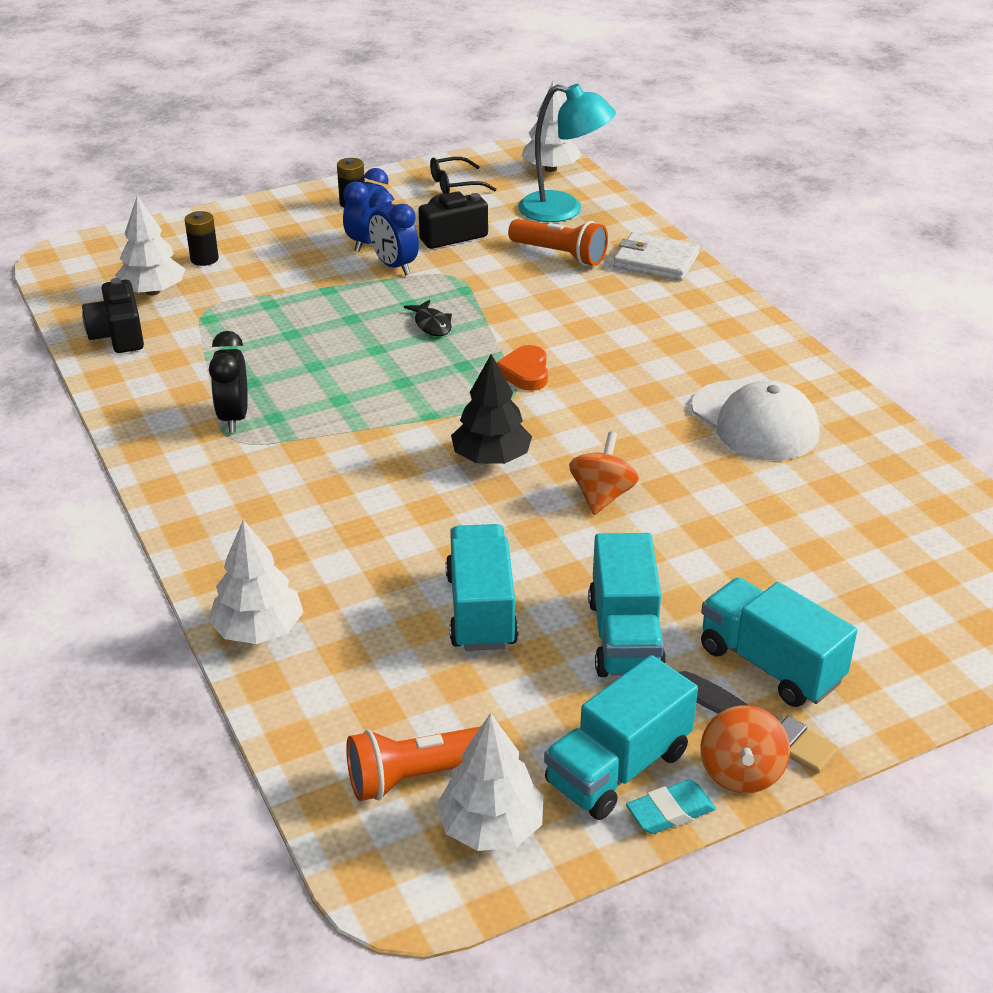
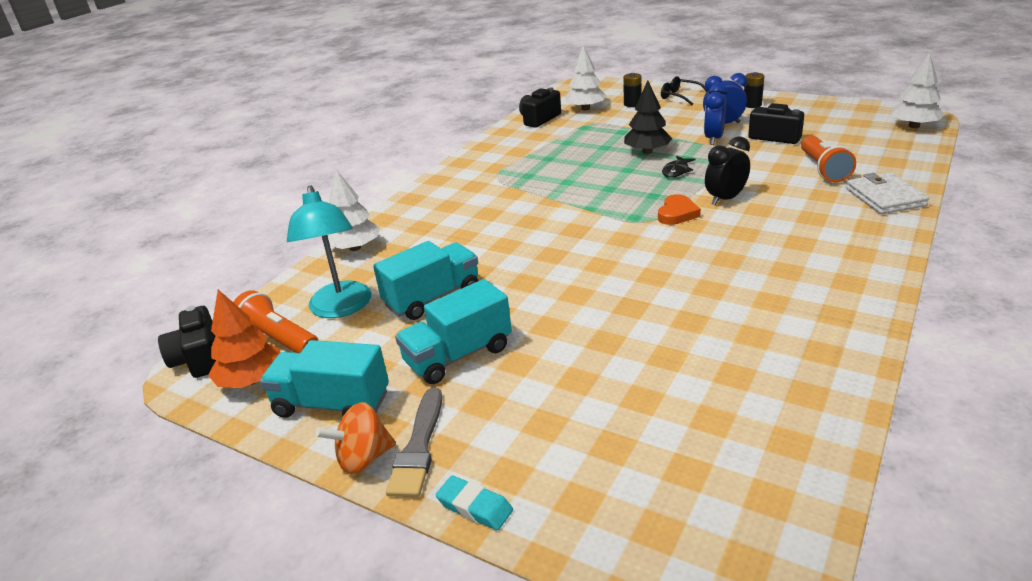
camera: 60 degrees right, 5 degrees down
(234, 418) = (513, 168): black clock -> black clock (725, 199)
(377, 870) = (199, 358): none -> black camera
(455, 184) = (830, 114): black glasses -> black glasses (680, 96)
(490, 827) = (251, 380): white tree -> orange tree
(491, 458) = (576, 241): black tree -> black tree (647, 151)
(525, 372) = (677, 213): orange heart -> orange heart turned 150 degrees clockwise
(563, 210) = (876, 149): turquoise lamp -> turquoise lamp (341, 308)
(602, 496) = (589, 289): orange spinning top -> none
(670, 812) = (305, 442): turquoise eraser -> turquoise eraser (474, 507)
(755, 421) = (762, 309): white cap -> none
(770, 664) = (488, 427): turquoise truck -> none

